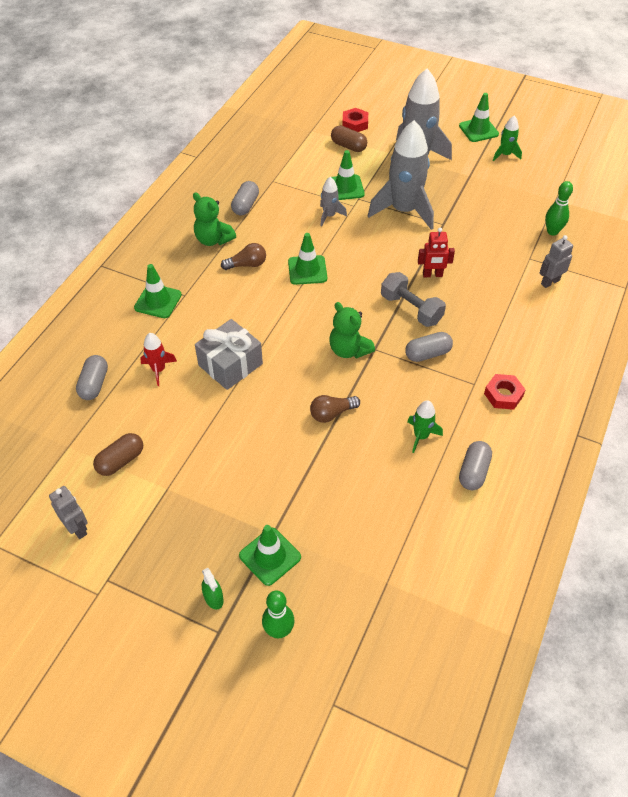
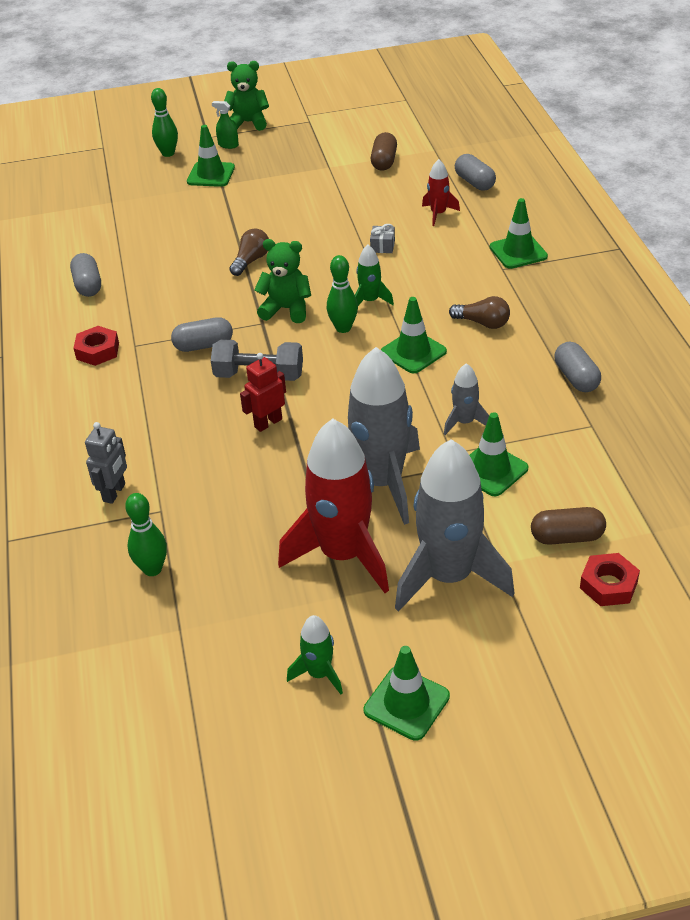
camera: 145 degrees right, 10 degrees down
(77, 528) = (362, 127): grey robot -> none
(213, 239) = (553, 326): green teddy bear -> green teddy bear (248, 122)
(230, 364) = (382, 246): grey gift -> grey gift, size x0.44
(247, 265) = (482, 323): brown light bulb -> brown light bulb turned 105 degrees counterclockwise
(328, 312) = (343, 328): none -> green bowling pin
(421, 436) = (155, 285): green rocket -> green rocket (370, 301)
(427, 354) = (203, 345): grey capsule -> grey capsule turned 45 degrees clockwise
(454, 190) = (343, 555): none -> red rocket

